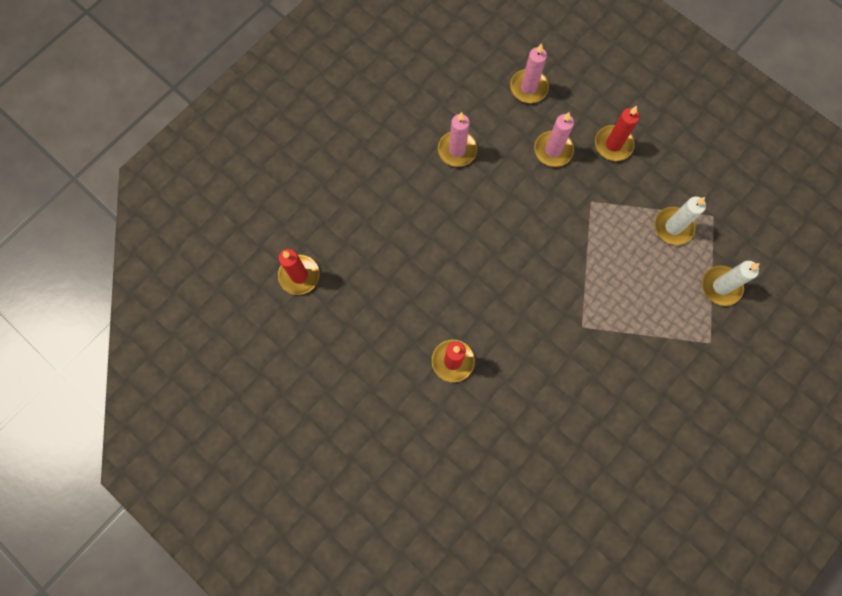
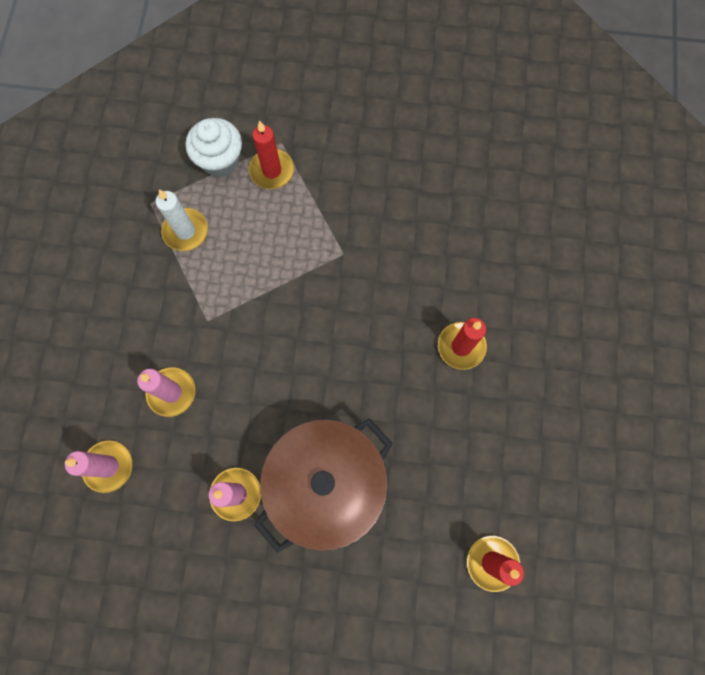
camera: 125 degrees left, 0 degrees up
(423, 207) = (327, 484): none -> brown pot
(613, 144) = (127, 336): red candle -> red candle (272, 171)
(721, 286) = (220, 161): white candle -> white cupcake

